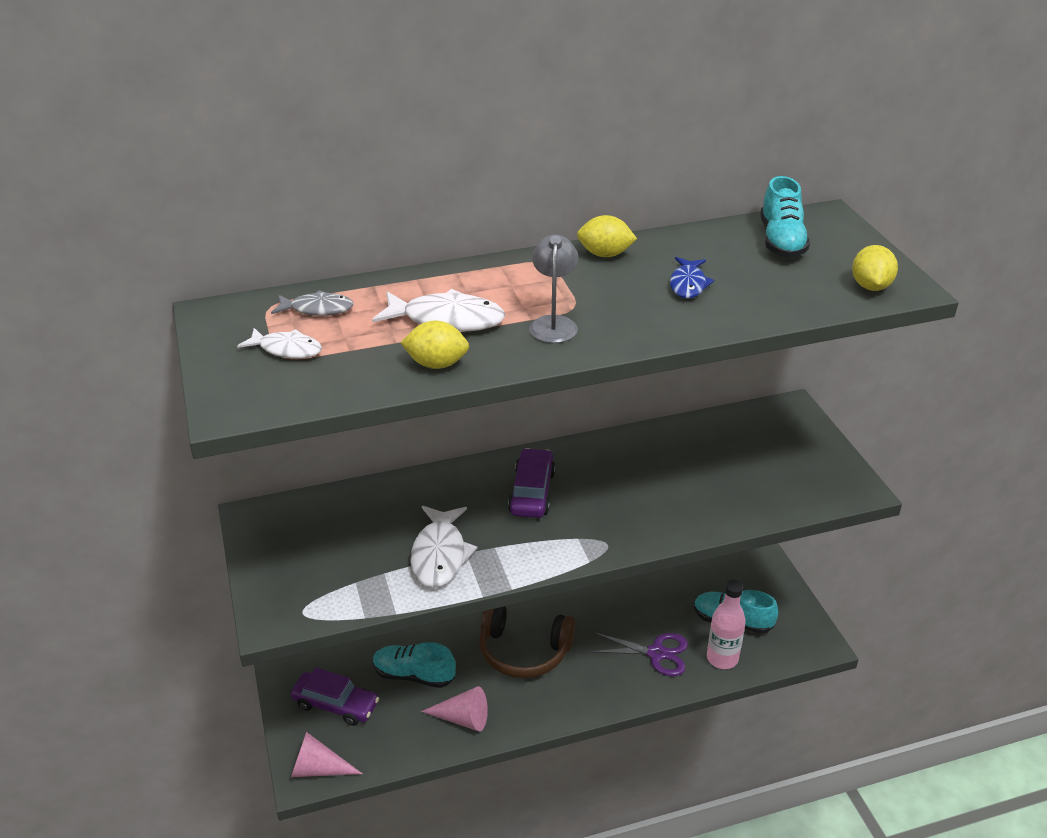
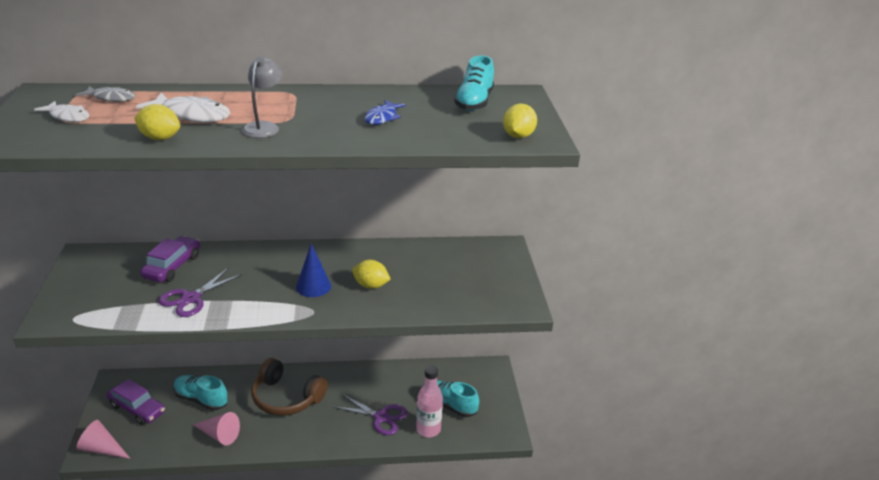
camera: 10 degrees right, 5 degrees down
(440, 555) = (191, 298): white fish -> purple scissors
(532, 492) = (282, 270): purple car -> purple car (172, 266)
(586, 508) = (313, 286): none -> blue cone
(605, 254) = (338, 94): yellow lemon -> yellow lemon (371, 285)

